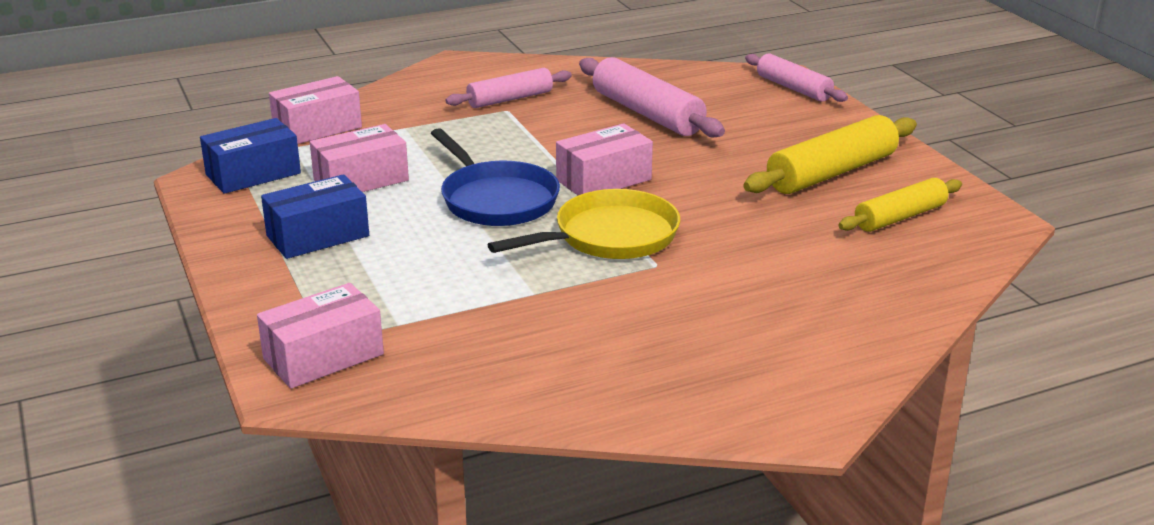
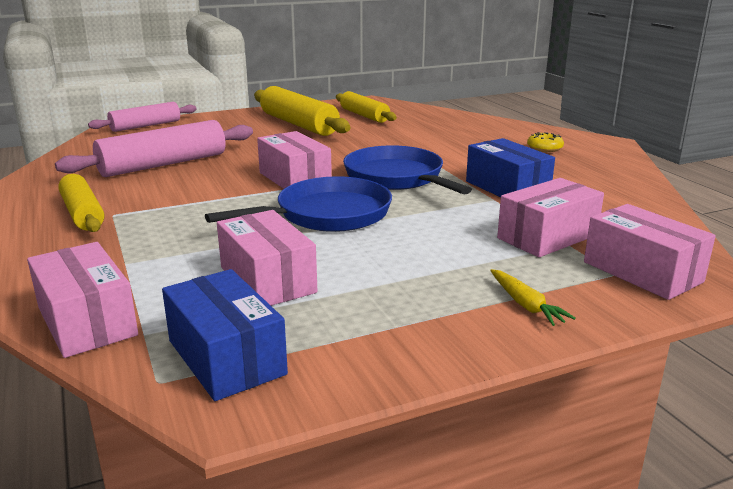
camera: 90 degrees left, 5 degrees down
(281, 286) = (526, 305): none -> yellow carrot
(318, 236) = (409, 294): blue box -> blue box (507, 188)
(420, 314) = (547, 237): none -> pink box
(510, 99) = (82, 214): pink rolling pin -> yellow rolling pin
(609, 237) = (397, 178): yellow pan -> blue pan
(755, 356) = (544, 148): none -> yellow donut

